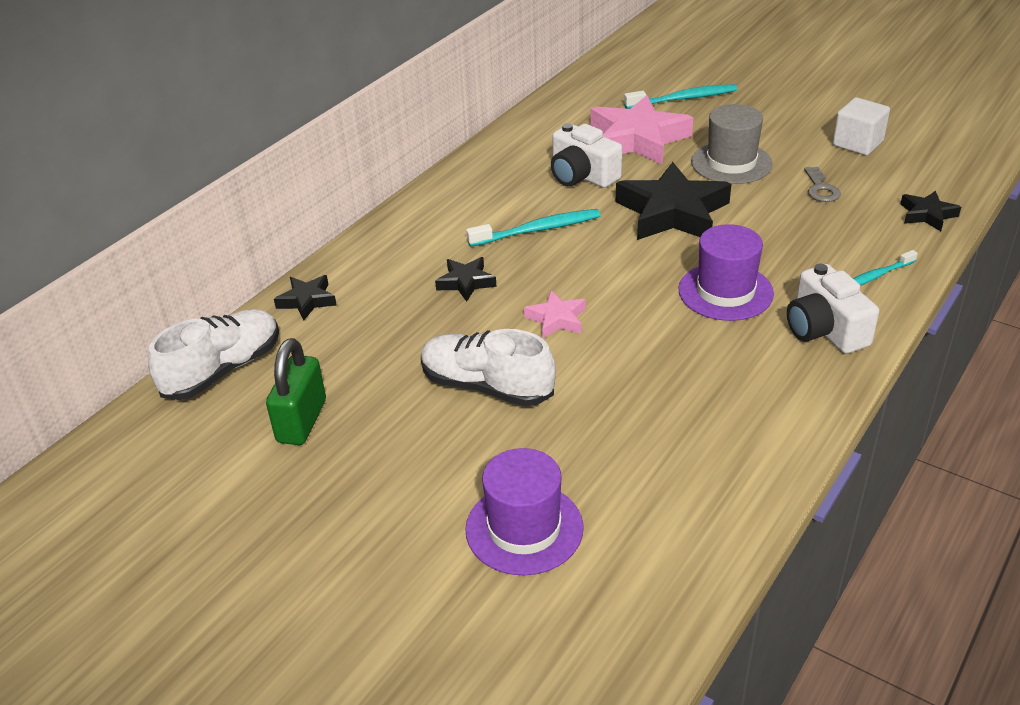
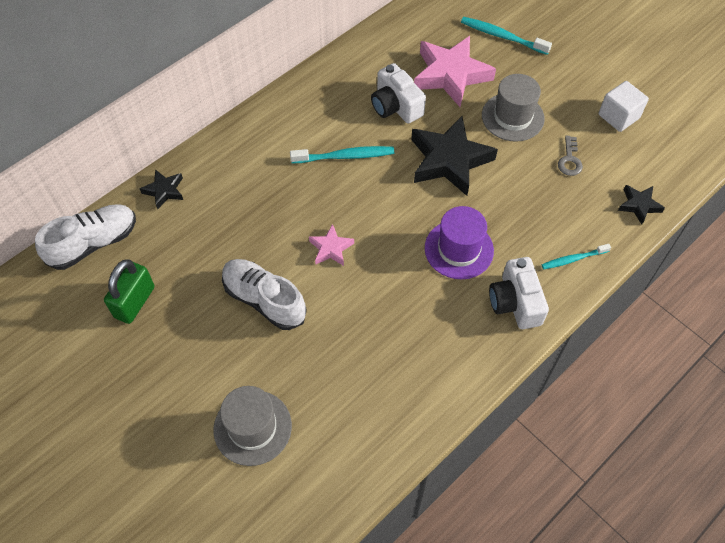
camera: 10 degrees right, 20 degrees up
(466, 282) = (278, 198): black star -> none
(524, 528) = (252, 427): purple hat -> grey hat
(683, 99) = (502, 36): turquoise toothbrush -> turquoise toothbrush turned 150 degrees counterclockwise

